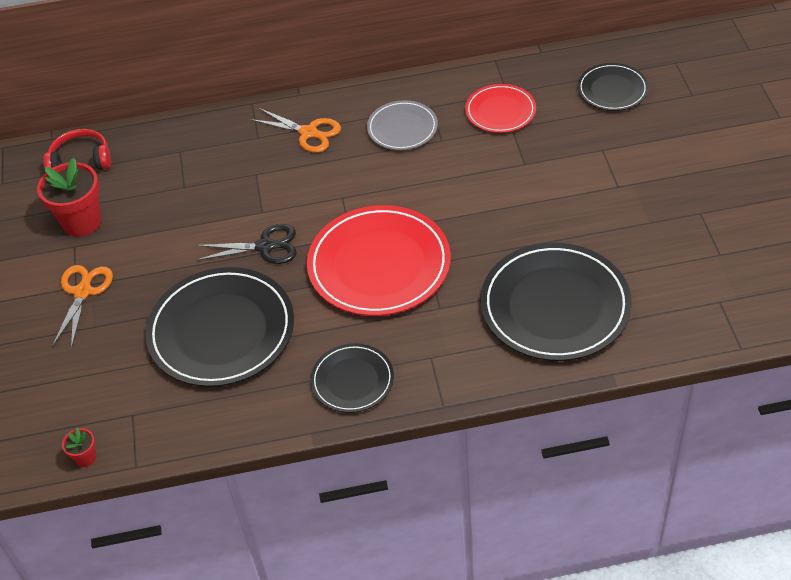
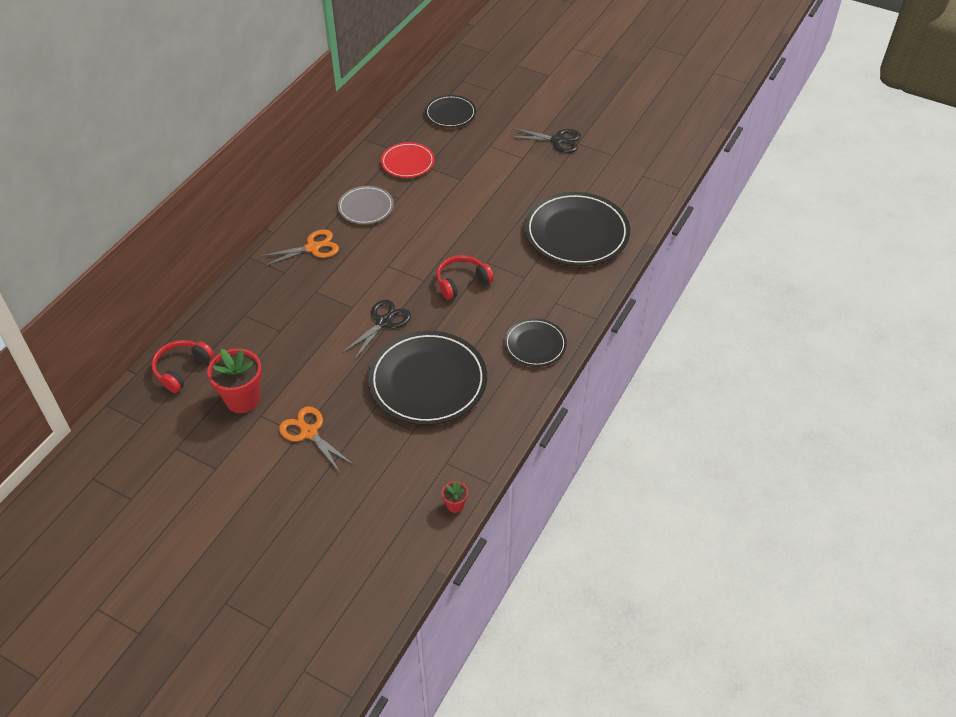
camera: 55 degrees left, 0 degrees up
(379, 265) = (462, 282): red plate -> red headphones
(682, 195) = (557, 140): none -> black scissors

